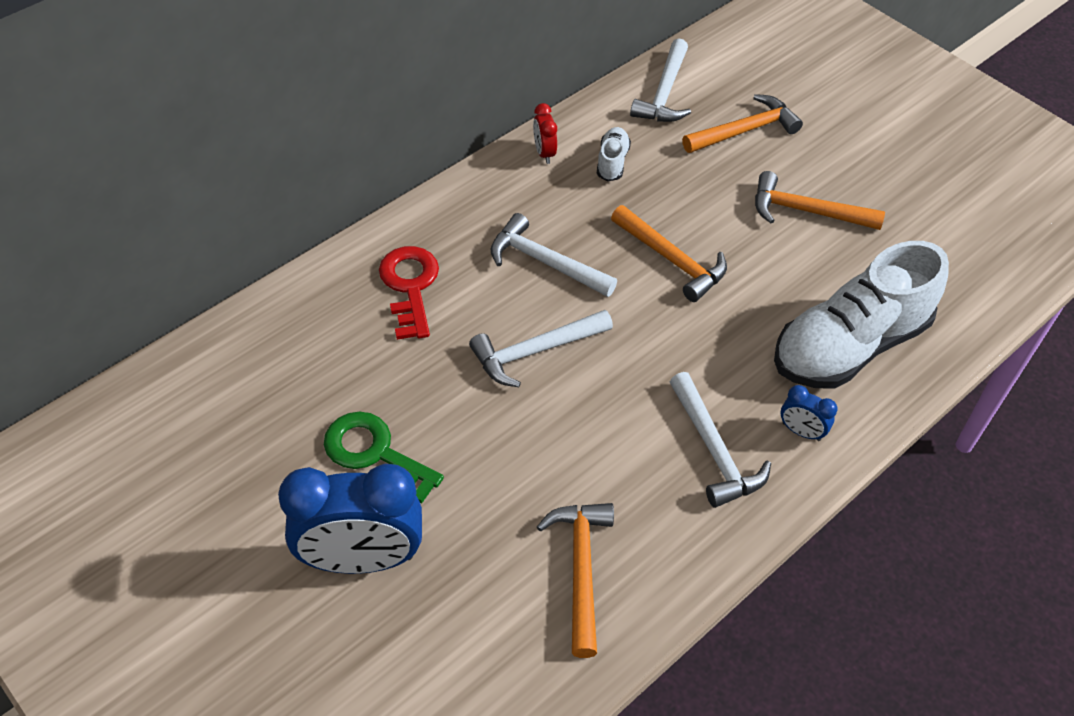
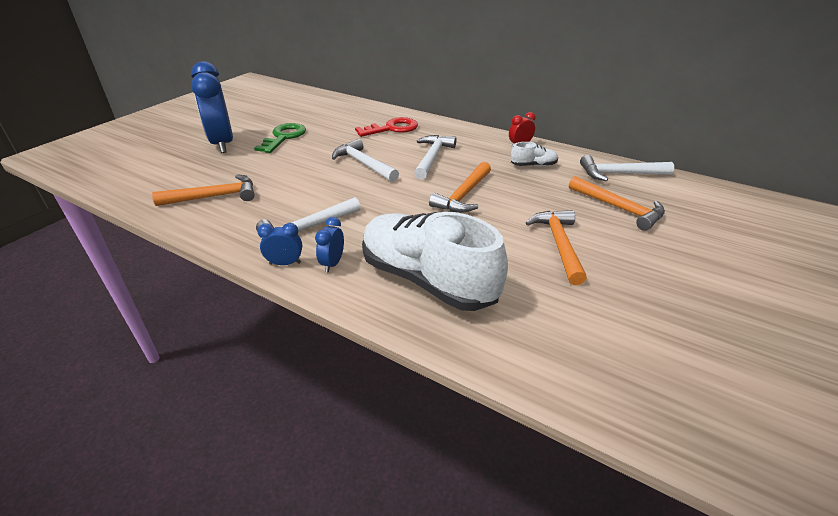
camera: 75 degrees right, 15 degrees down
(791, 483) = (285, 263): none -> blue clock

